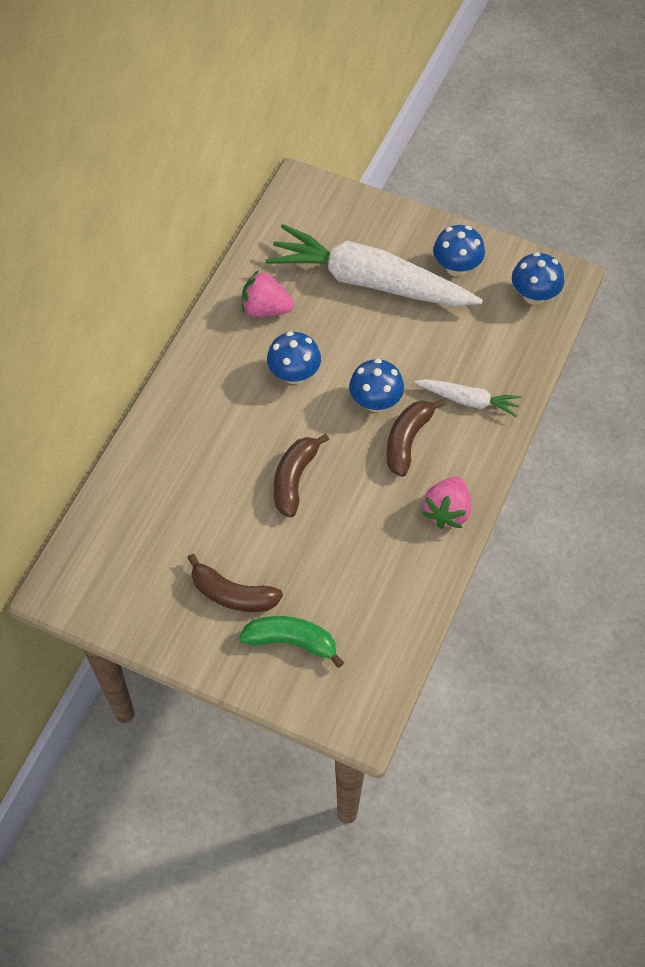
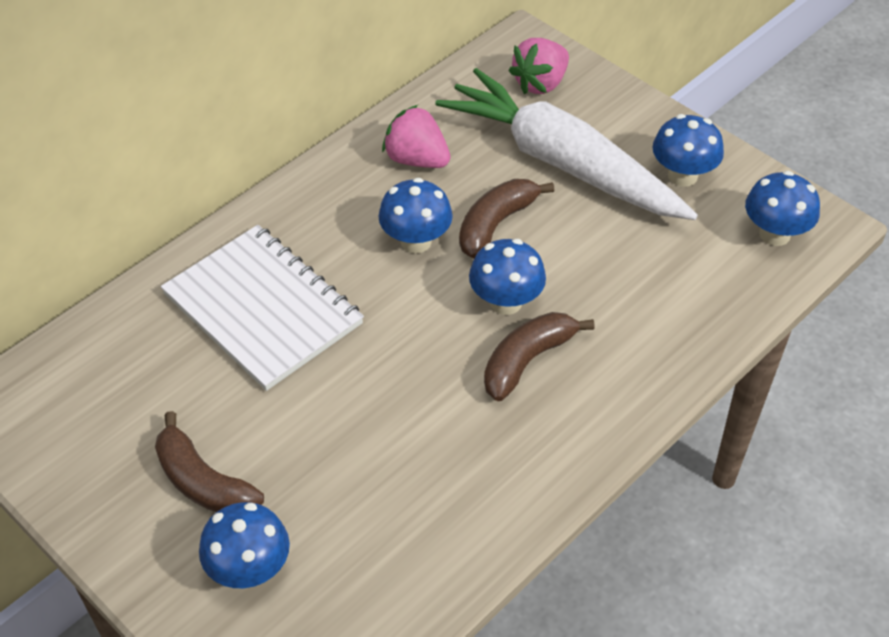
camera: 20 degrees right, 10 degrees down
(211, 458) = (263, 309): none -> white notebook
(291, 641) = (249, 570): green banana -> blue mushroom
(294, 479) = (355, 364): brown banana -> brown banana (496, 224)
(447, 511) = (542, 466): pink strawberry -> pink strawberry (540, 83)
(468, 400) = (632, 335): white carrot -> none

